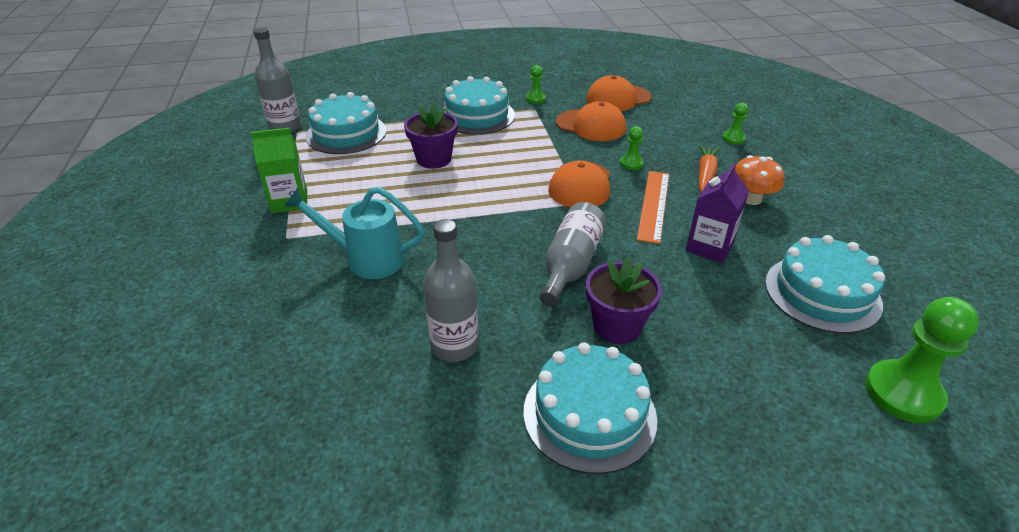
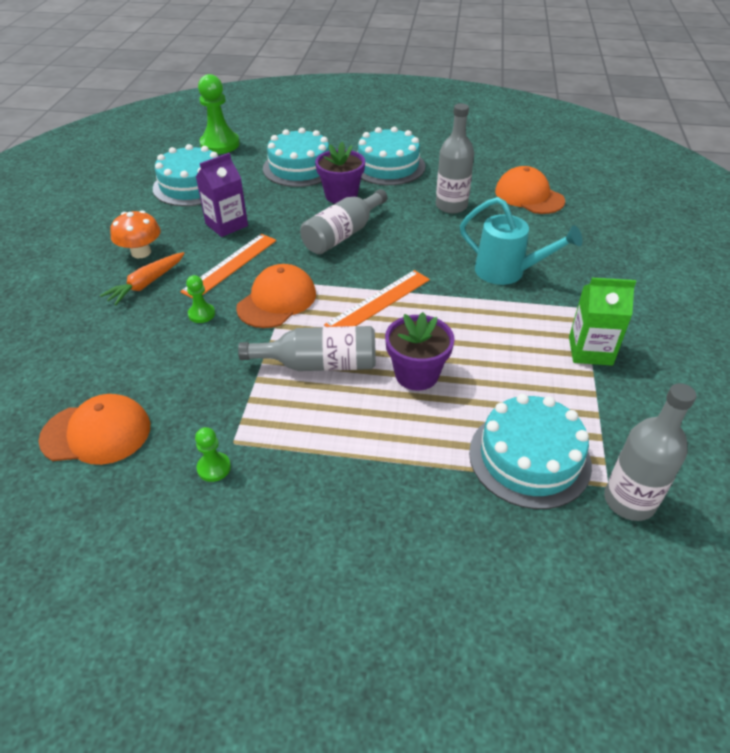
camera: 160 degrees left, 5 degrees up
(477, 115) = (326, 449): turquoise cake -> turquoise cake (300, 167)
(489, 202) = (378, 302): none -> orange ruler
(510, 151) = (319, 364): none -> grey bottle
(591, 125) = (188, 384): orange cap -> orange cap (529, 196)
(733, 138) = (55, 320): green pawn -> none

